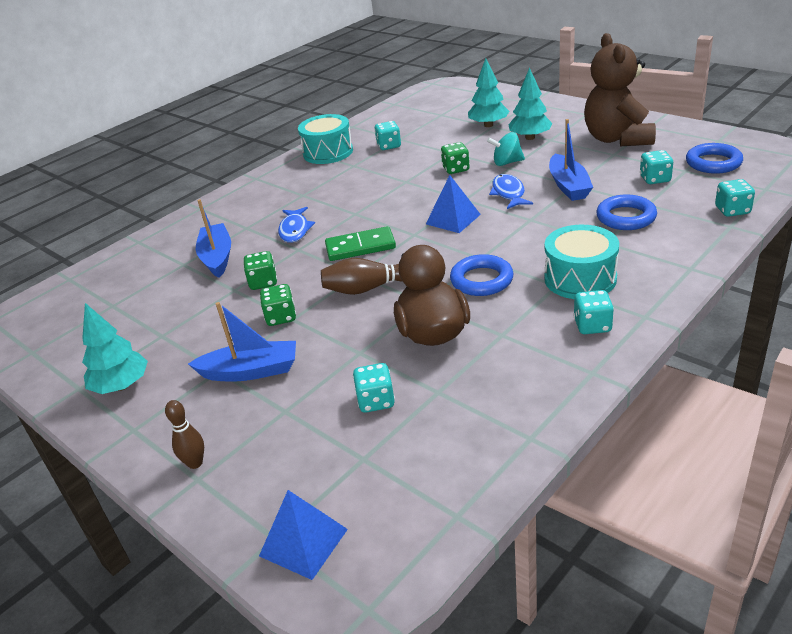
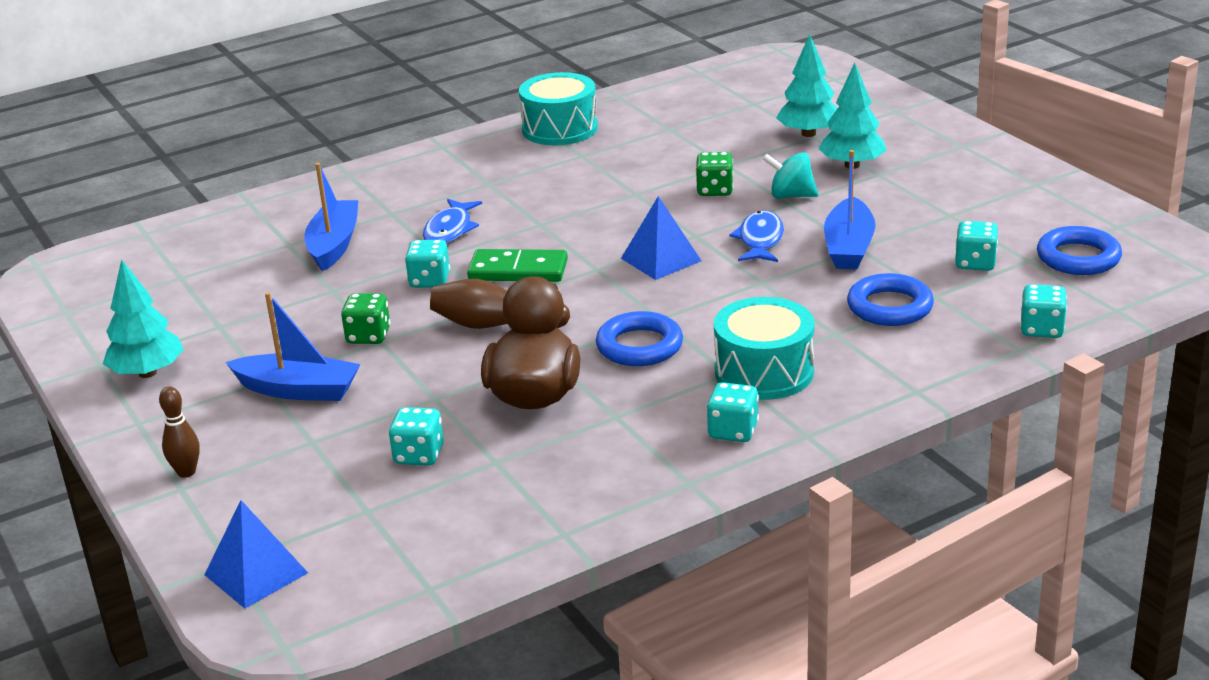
camera: 15 degrees right, 5 degrees down
(263, 282) = (372, 289): green dice -> none
(389, 146) = (648, 136): turquoise dice -> turquoise dice (429, 281)
(617, 139) = (973, 193): brown teddy bear -> none

